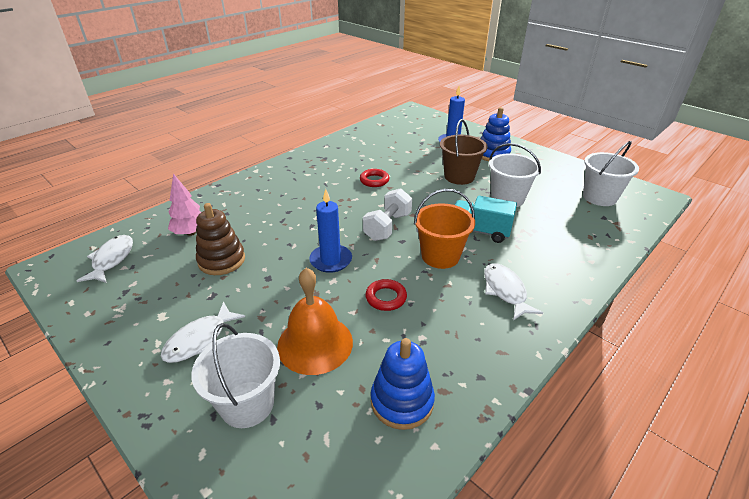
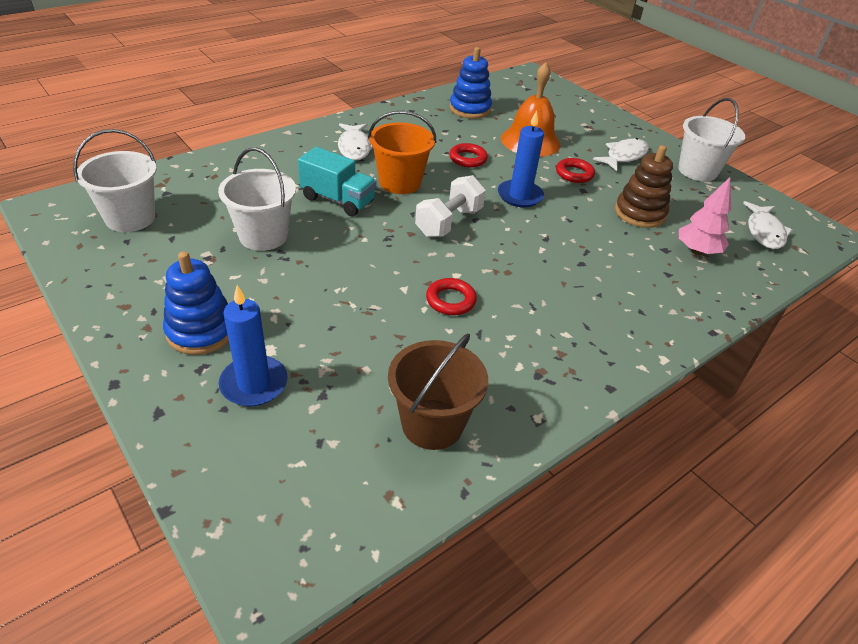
camera: 175 degrees left, 5 degrees up
(247, 404) = (572, 122): white bucket -> white bucket (697, 171)
(271, 298) = (574, 174): none -> red ring
(459, 177) = (305, 286): brown bucket -> brown bucket (432, 424)

